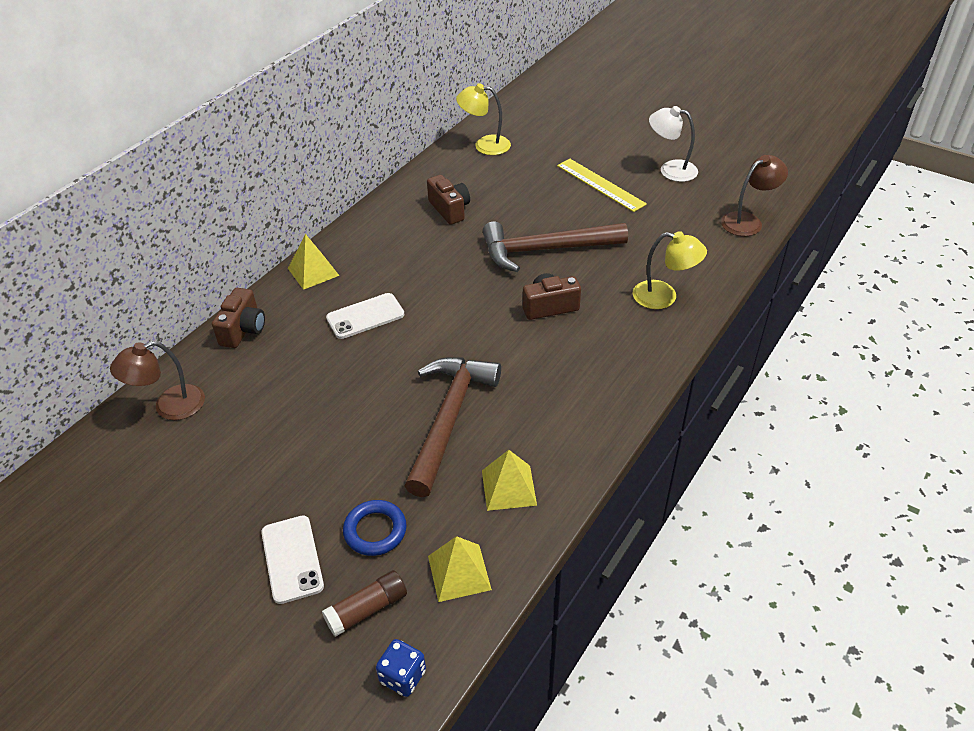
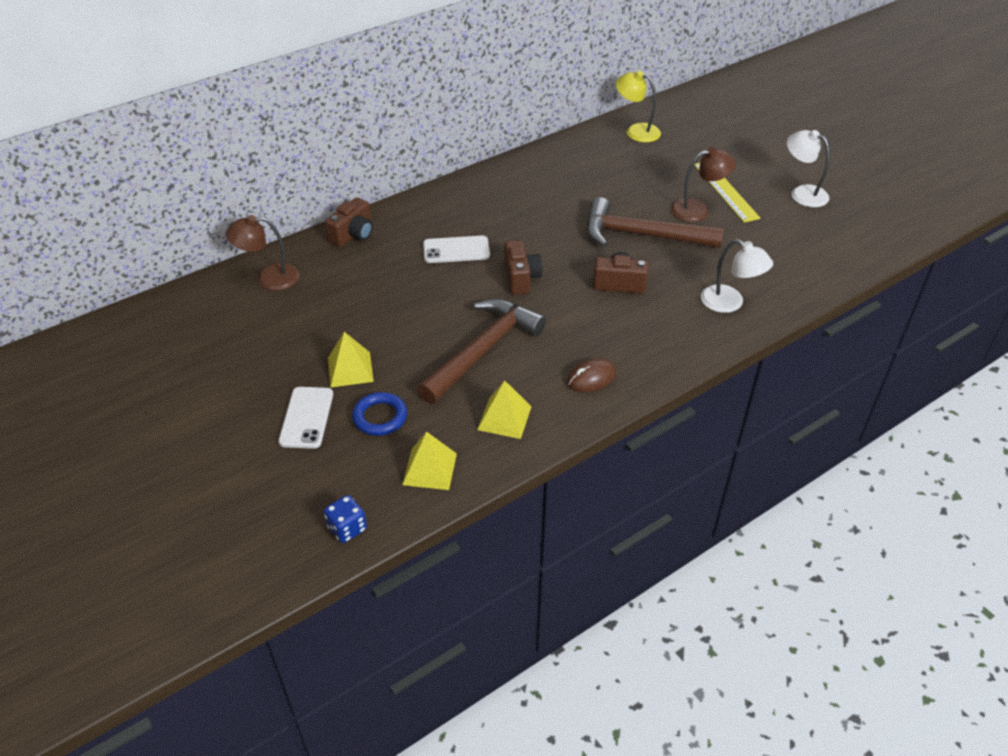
camera: 20 degrees right, 0 degrees up
(313, 272) = (431, 203): yellow pyramid -> yellow pyramid (350, 369)
(367, 609) = (344, 472): brown glue stick -> none
(450, 209) = (574, 180): brown camera -> brown camera (521, 278)
(574, 415) = (591, 378): none -> brown mouse
(664, 297) = (730, 303): yellow lamp -> white lamp
(748, 221) = (852, 258): brown lamp -> brown lamp (698, 210)

